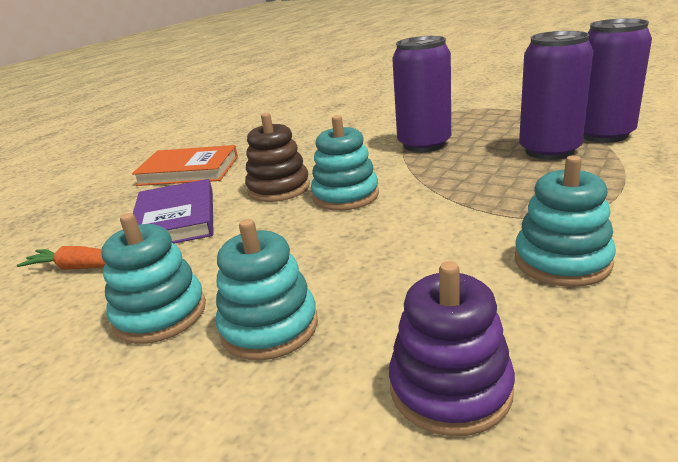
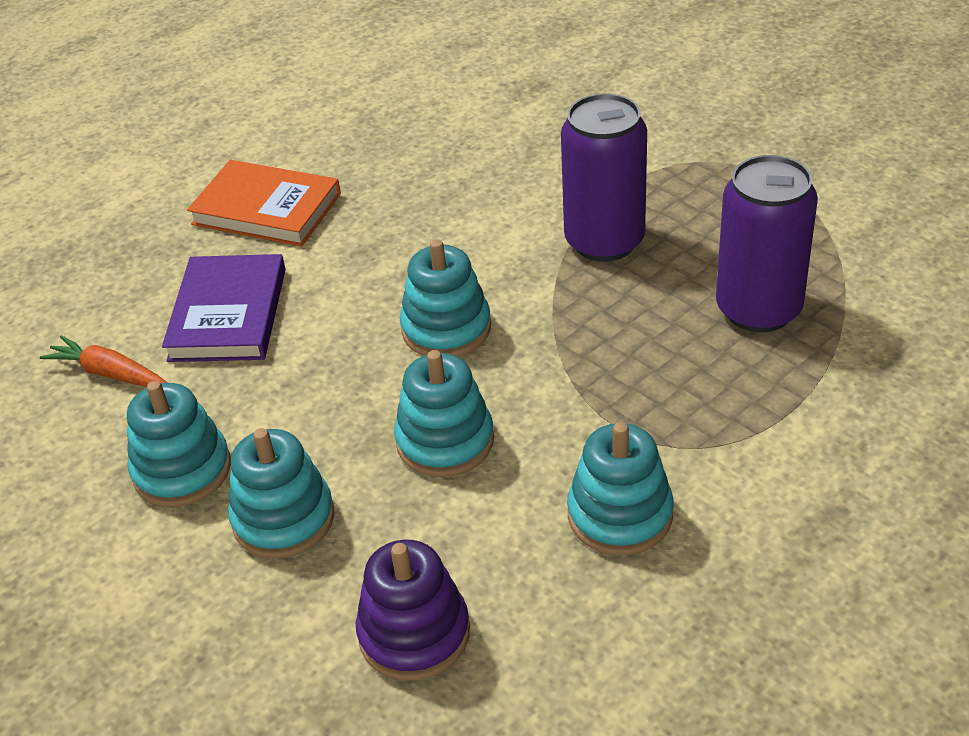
camera: 15 degrees right, 15 degrees up
(278, 188) = (370, 287): brown stacking toy -> none
(384, 249) = (445, 441): none -> turquoise stacking toy
(603, 134) = (859, 293): purple can -> none

